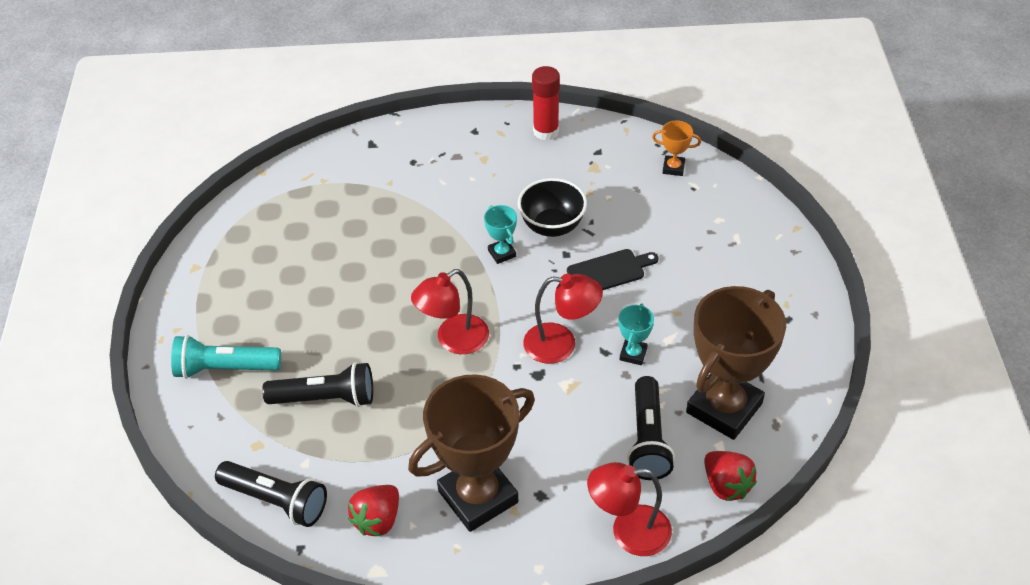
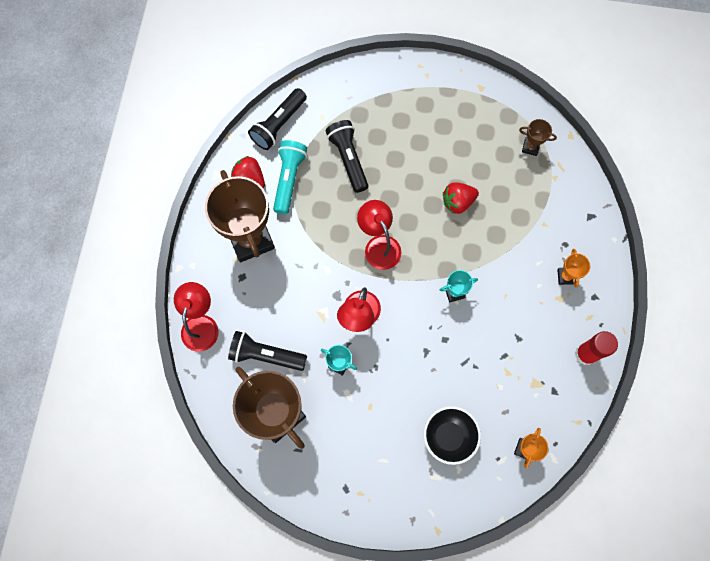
camera: 100 degrees right, 25 degrees up
(225, 368) = (387, 102): turquoise flashlight -> turquoise flashlight (289, 179)
(283, 207) = (530, 147): none -> brown trophy
(325, 398) = (348, 159): black flashlight -> black flashlight turned 150 degrees clockwise
(455, 157) = (566, 276): none -> orange trophy
(552, 226) = (475, 335): black bowl -> black bowl (448, 436)
(609, 271) = (420, 367): black cutting board -> none
(726, 485) = (217, 396): red strawberry -> red strawberry (458, 202)

